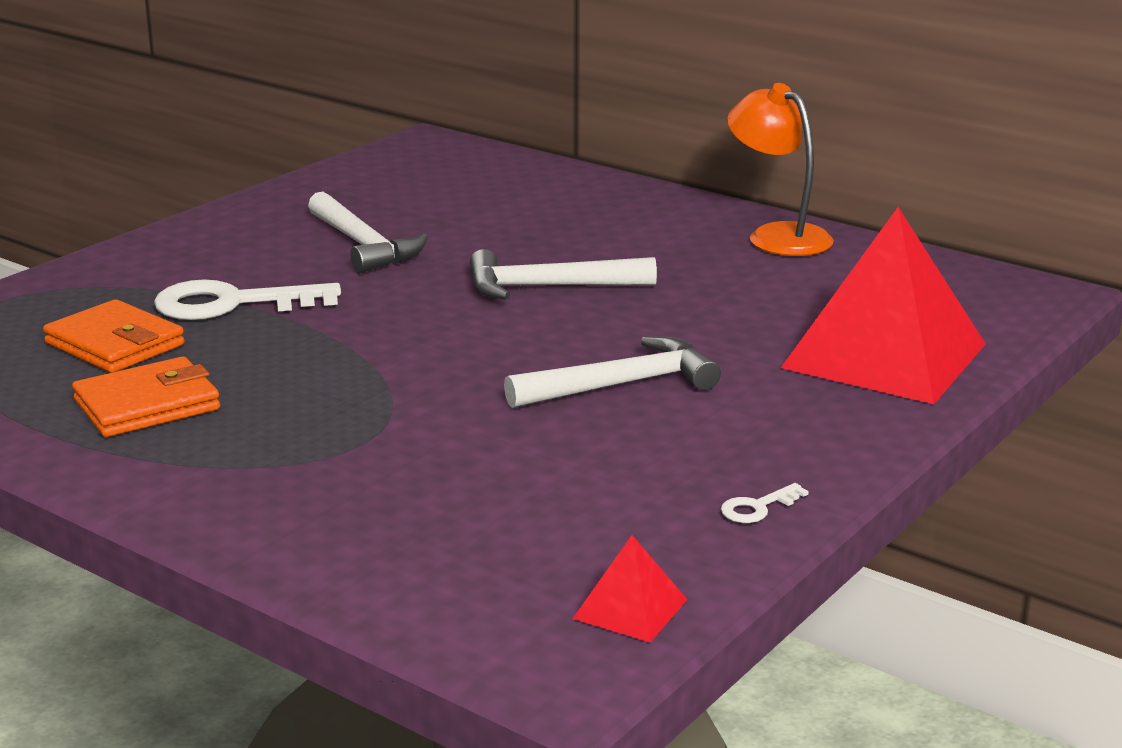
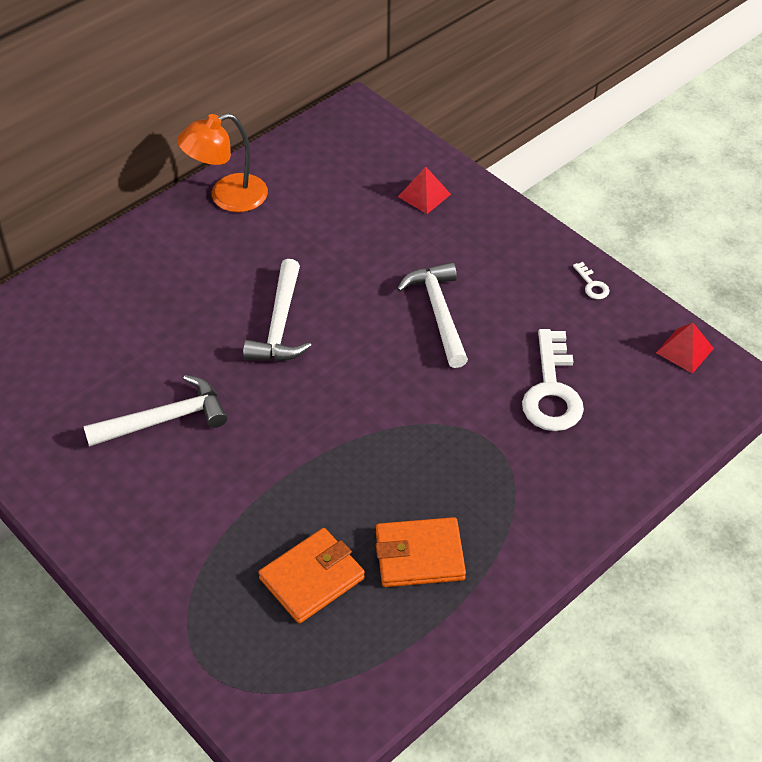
camera: 80 degrees left, 25 degrees up
(147, 405) = (419, 555): orange wallet -> orange wallet turned 75 degrees counterclockwise
(232, 304) = (256, 505): white key -> white key (551, 390)
(884, 356) = (424, 195): red pyramid -> red pyramid, size x0.42

